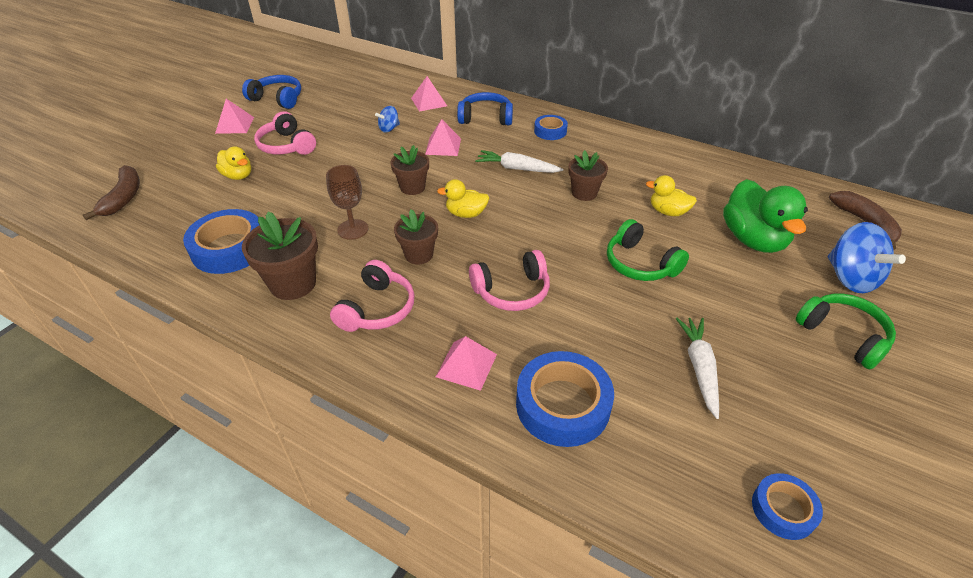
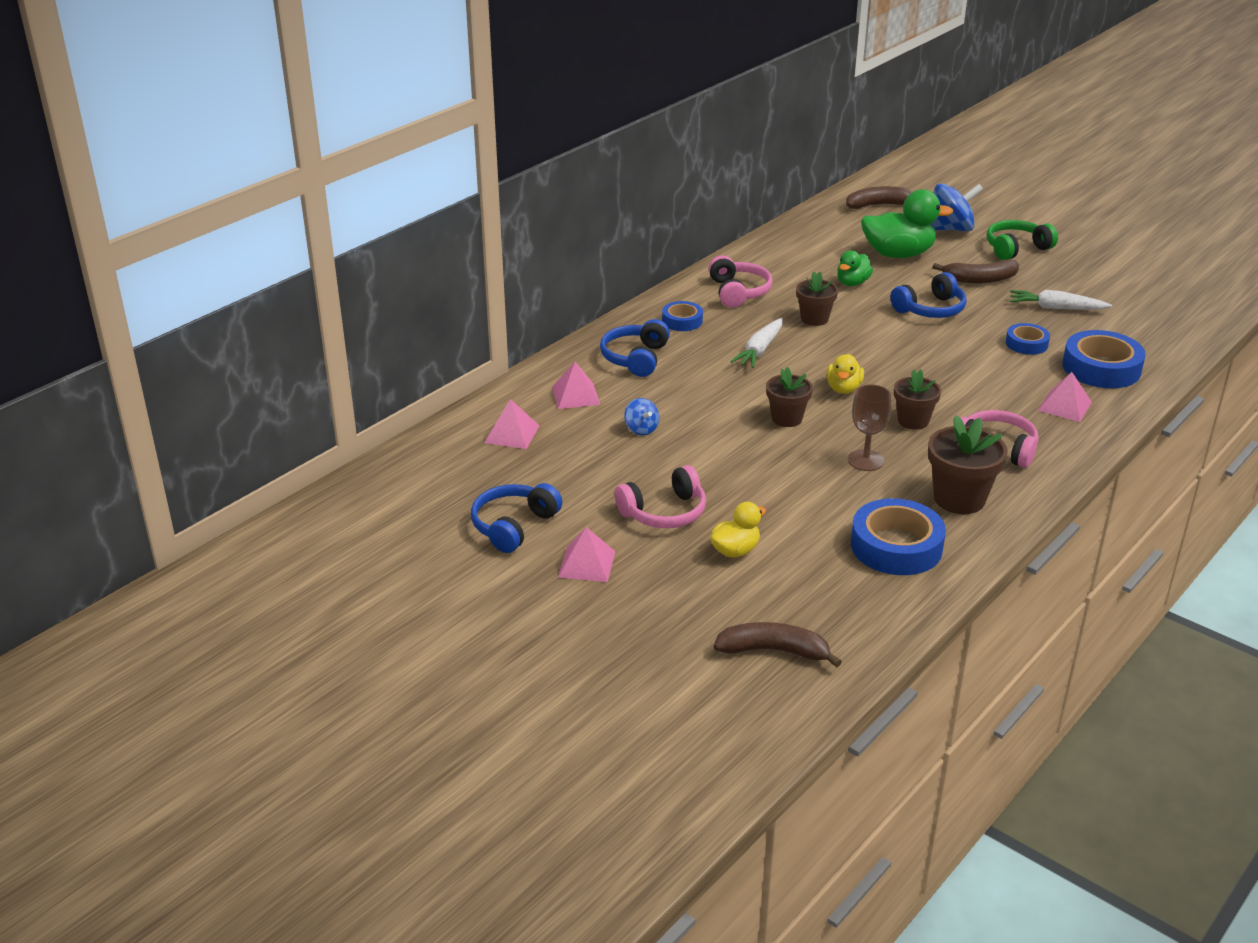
camera: 80 degrees left, 10 degrees down
(443, 146) = (698, 393): pink pyramid -> pink pyramid (512, 434)
(512, 291) = (969, 375): pink headphones -> pink headphones (738, 292)
(640, 264) = (930, 309): green headphones -> blue headphones
(668, 212) = (852, 283): yellow duck -> green duck
(734, 301) = (980, 279): none -> brown banana
(783, 509) = (1174, 305): blue tape -> blue tape (1026, 344)

